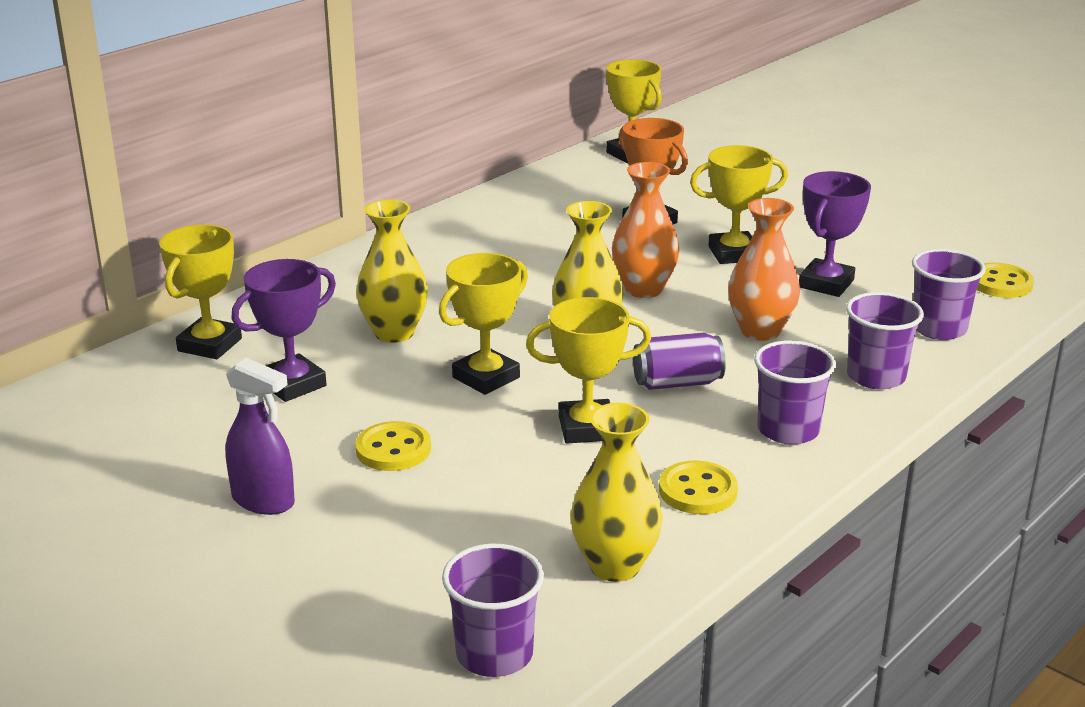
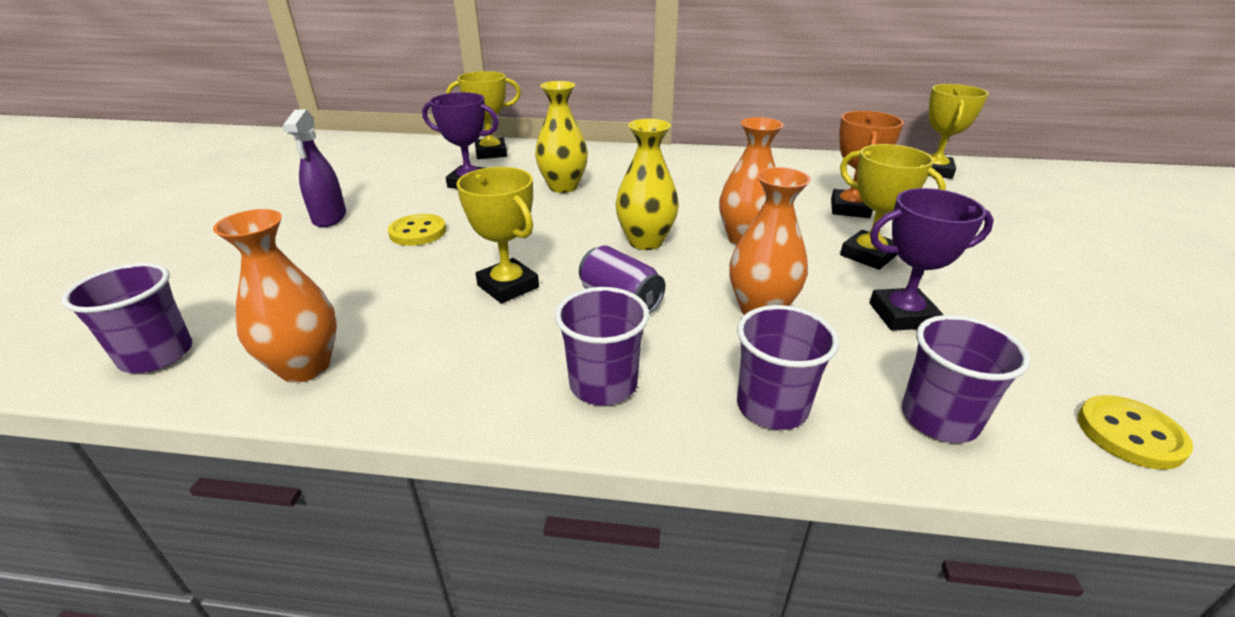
camera: 55 degrees right, 5 degrees up
(486, 377) = (540, 229): yellow trophy -> none
(615, 565) = (305, 367): yellow vase -> orange vase
(698, 491) = (451, 369): yellow button -> none

